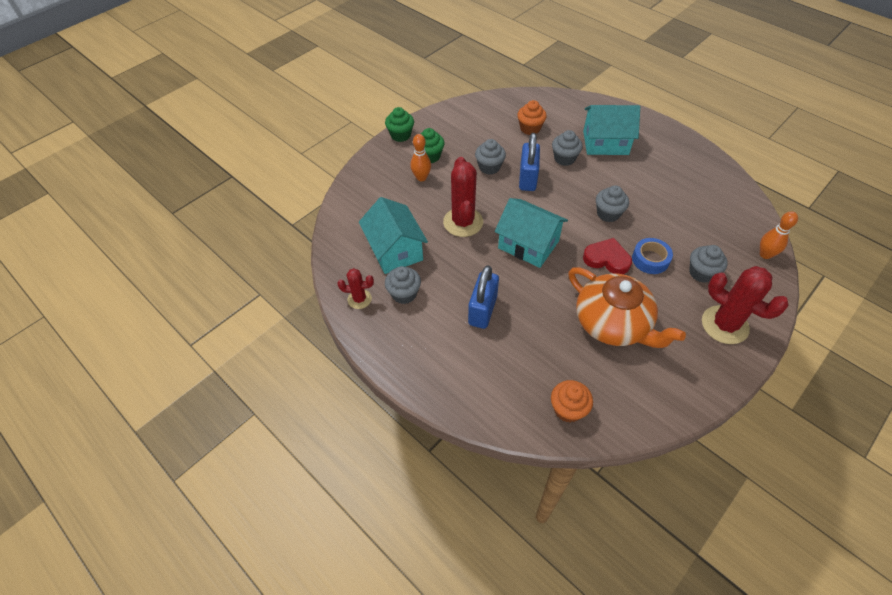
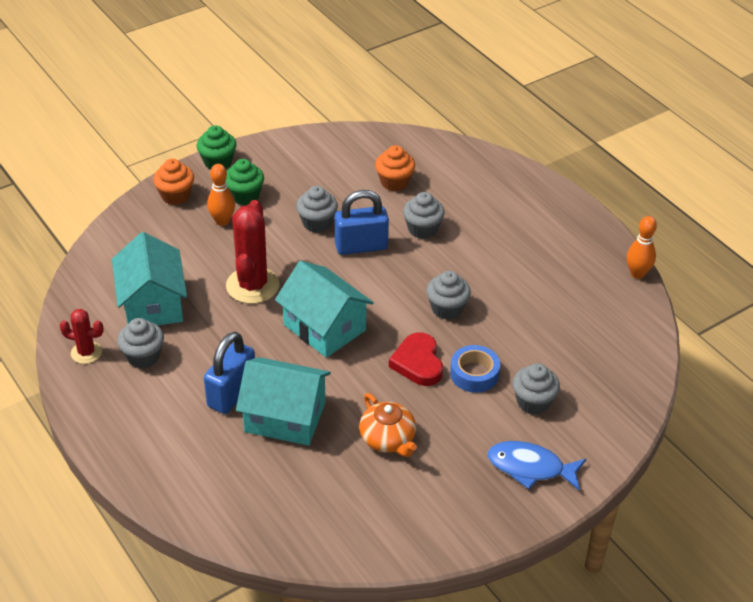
camera: 10 degrees right, 10 degrees down
(527, 179) = (361, 246): blue padlock -> blue padlock turned 60 degrees clockwise
(568, 409) = (286, 522): orange cupcake -> orange cupcake (175, 196)
(605, 143) = (488, 218): turquoise house -> turquoise house (285, 417)
(607, 259) = (418, 363): red heart -> red heart turned 135 degrees counterclockwise
(613, 324) = (388, 439): orange teapot -> orange teapot, size x0.56
(724, 325) = (530, 468): red cactus -> blue fish
(765, 254) = (631, 396): orange bowling pin -> orange bowling pin (637, 273)

